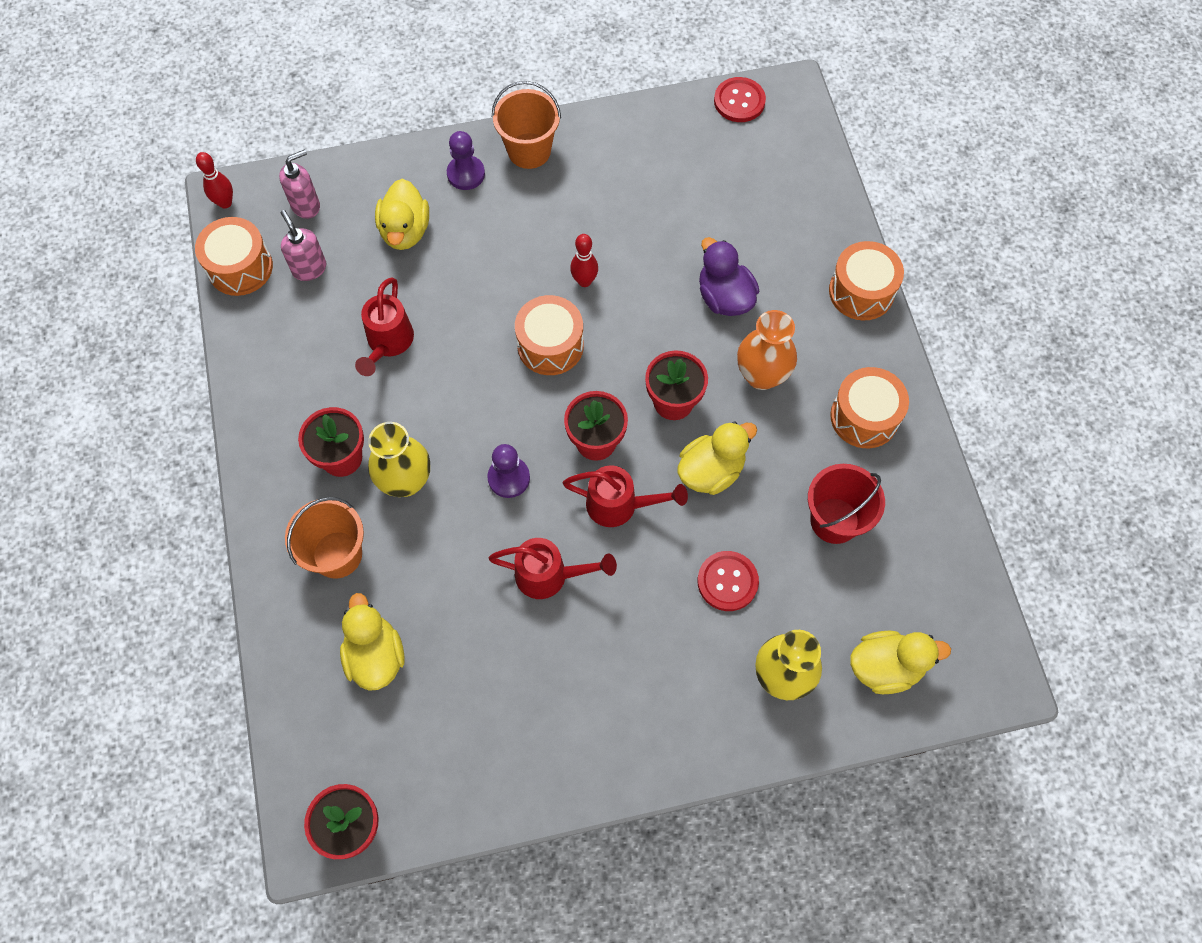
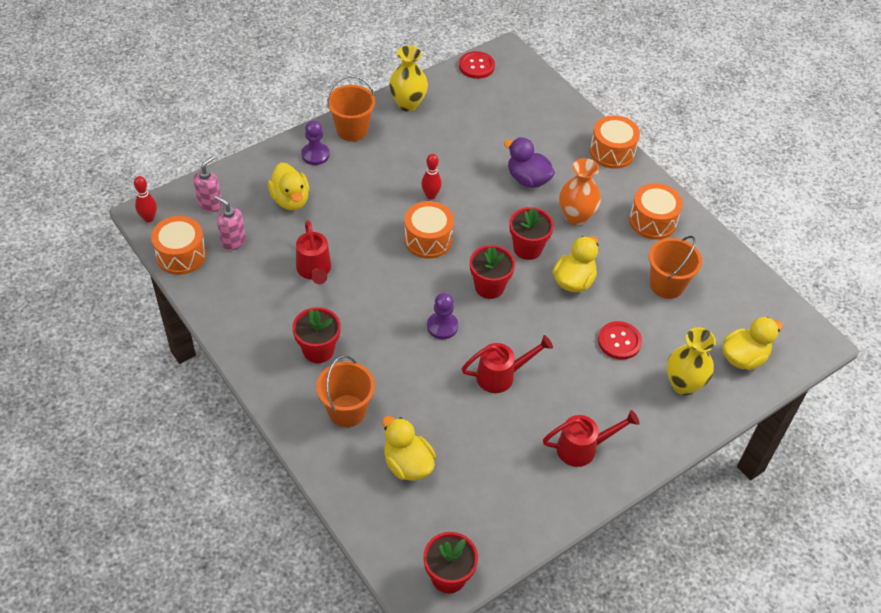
camera: 25 degrees left, 15 degrees down
(405, 481) = (371, 350): yellow vase -> yellow vase (408, 104)
(620, 505) = (525, 319): red watering can -> red watering can (583, 448)
(834, 520) = (667, 285): red bucket -> orange bucket

